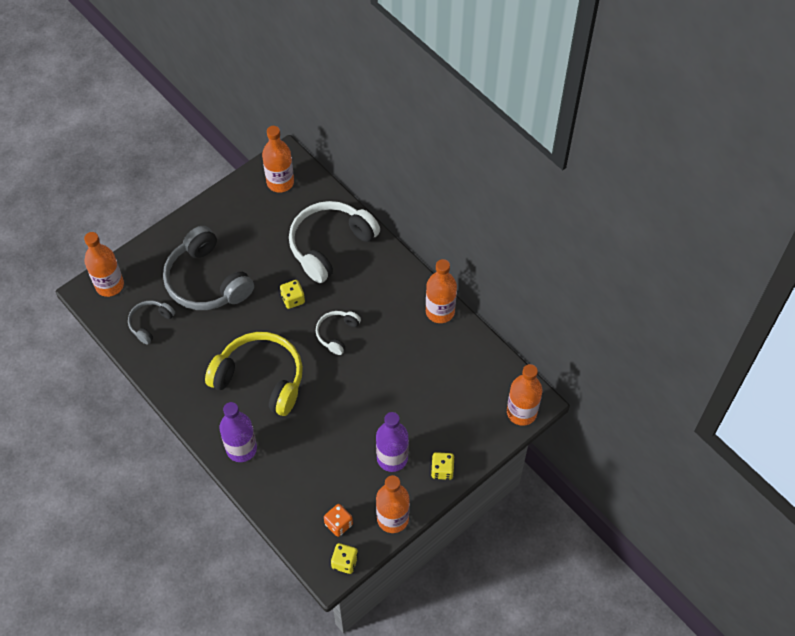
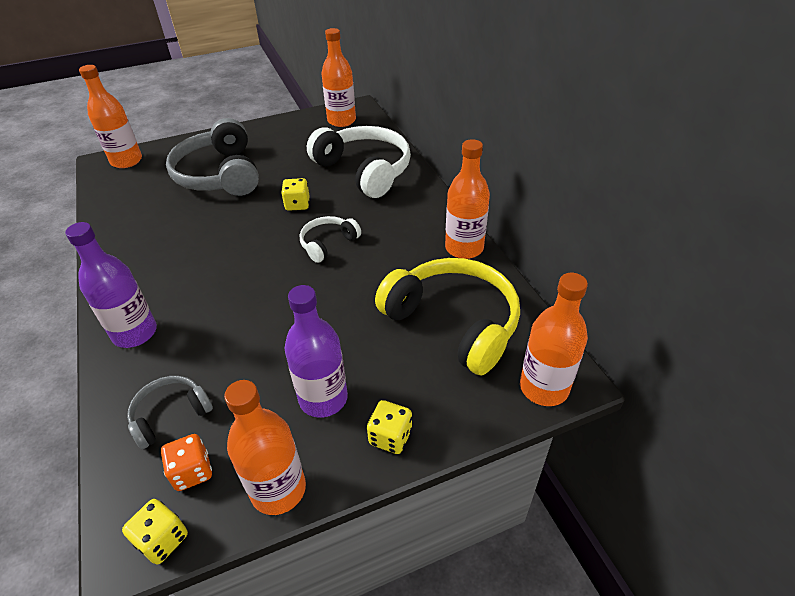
camera: 20 degrees right, 15 degrees down
(150, 323) = (138, 195): grey headphones -> grey headphones (170, 415)
(260, 379) = (212, 266): yellow headphones -> yellow headphones (453, 322)
(330, 245) = (364, 170): white headphones -> white headphones turned 75 degrees clockwise

